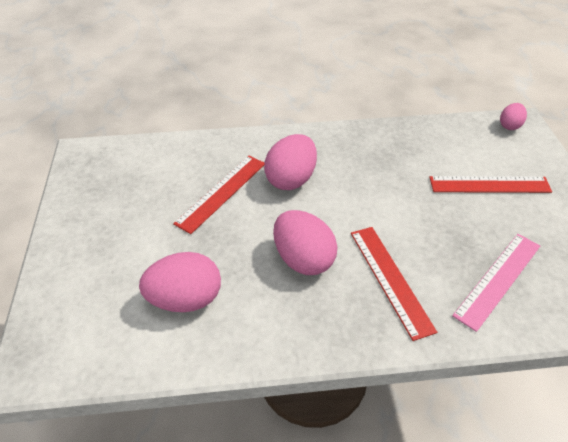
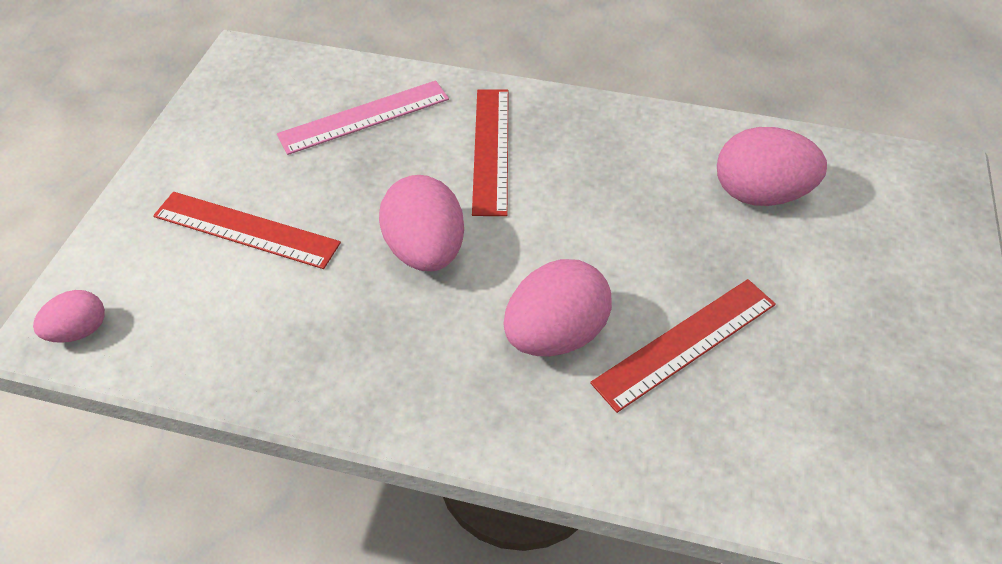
camera: 160 degrees left, 5 degrees up
(303, 259) = (590, 201): pink egg -> pink egg (425, 250)

